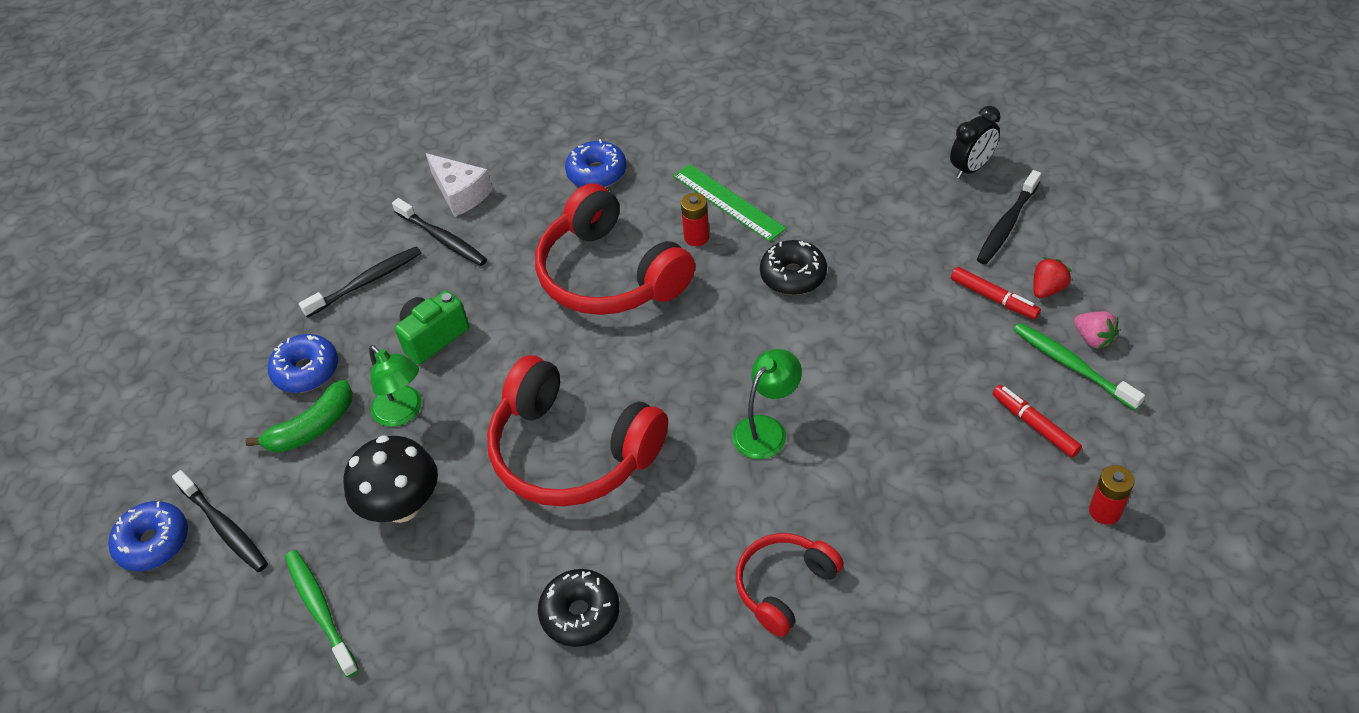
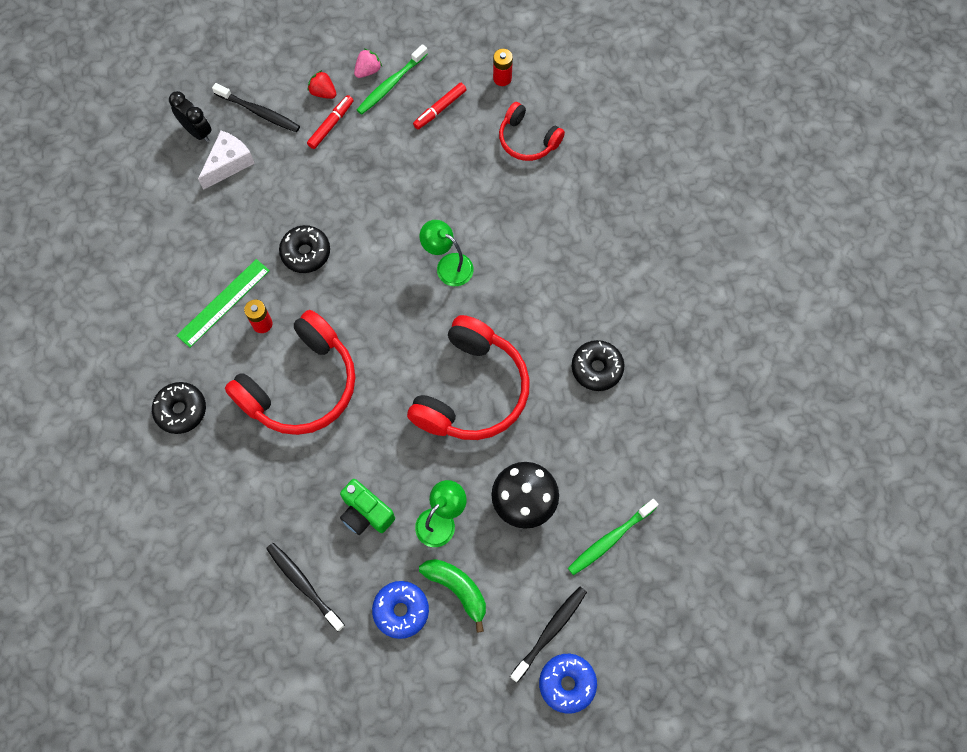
camera: 100 degrees left, 20 degrees up
(442, 239) = (254, 529): black toothbrush -> none
(460, 194) = (199, 525): white cheese -> white cheese (229, 164)
(597, 173) = (181, 410): blue donut -> black donut
(784, 586) = (567, 250): red headphones -> red headphones (527, 140)

